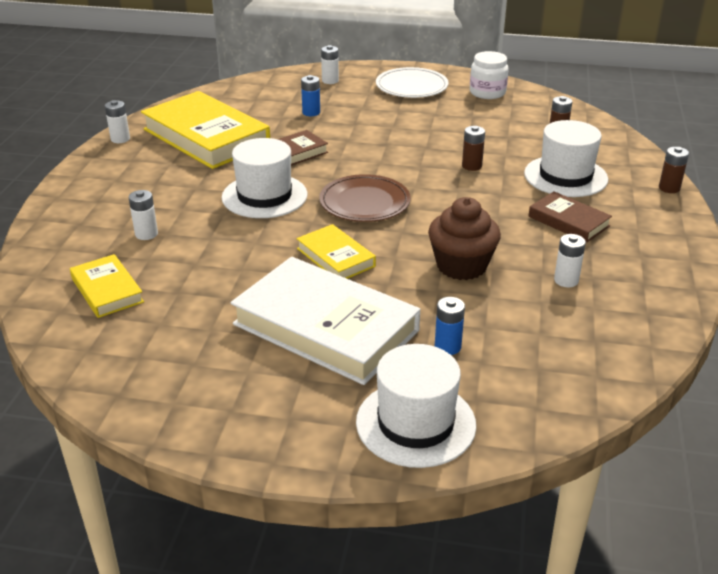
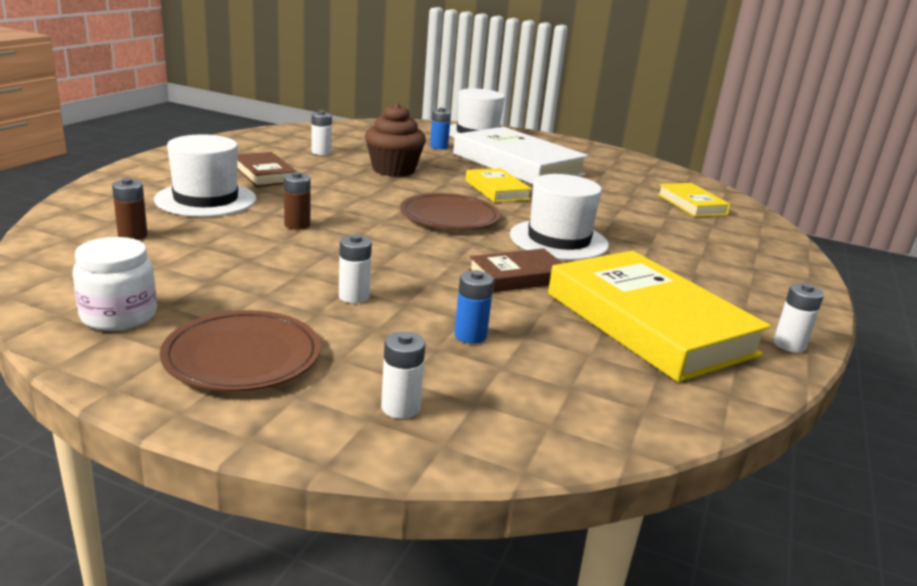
camera: 170 degrees left, 10 degrees down
(146, 234) = (679, 231): white battery -> white battery (354, 296)
(411, 87) = (242, 357): white plate -> brown plate
(669, 188) = (119, 175): brown battery -> none

